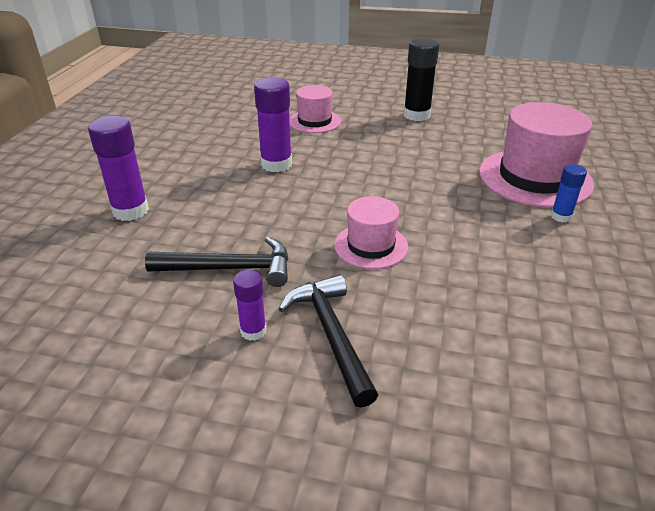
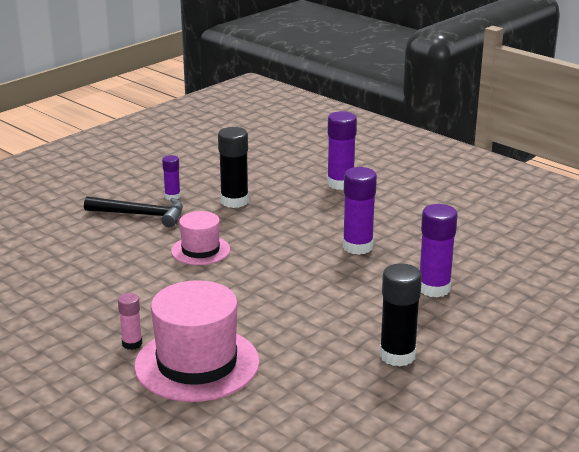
camera: 120 degrees right, 10 degrees down
(230, 269) = (234, 201): black hammer -> black glue stick
(314, 121) = (434, 288): pink hat -> purple glue stick
(561, 216) = (132, 344): blue glue stick -> pink glue stick

